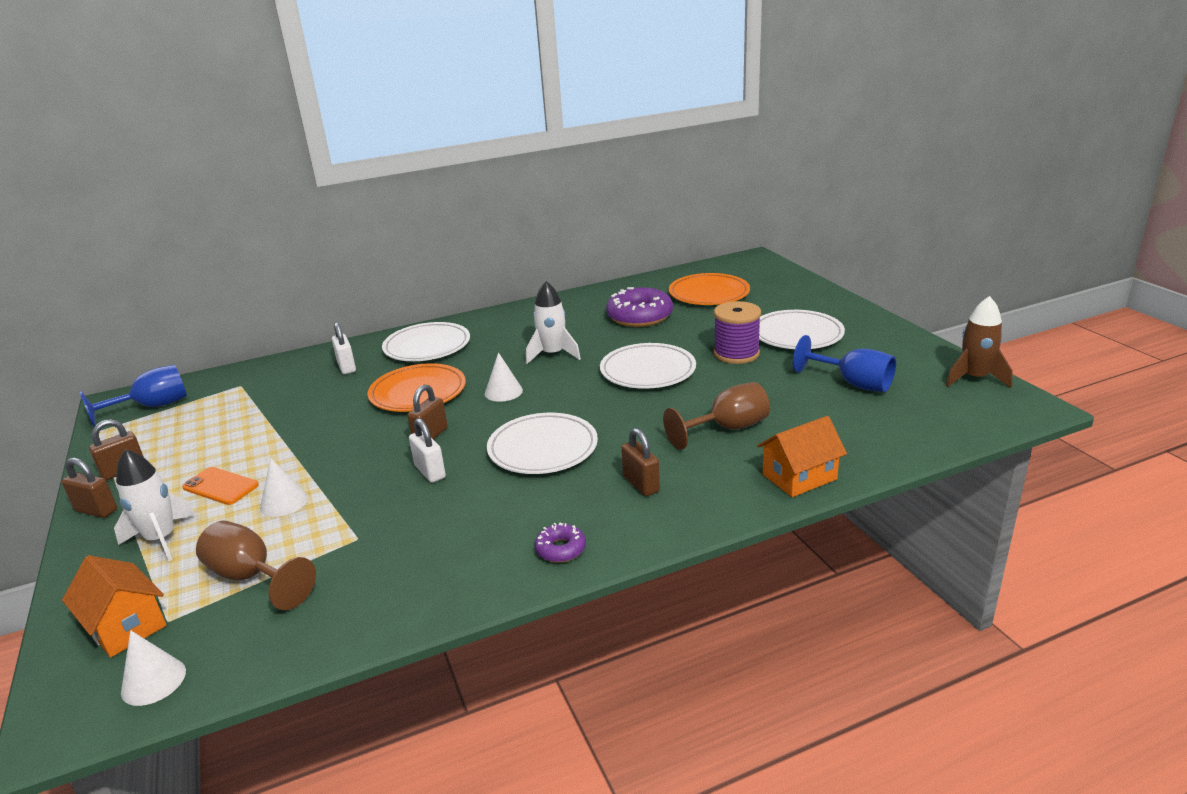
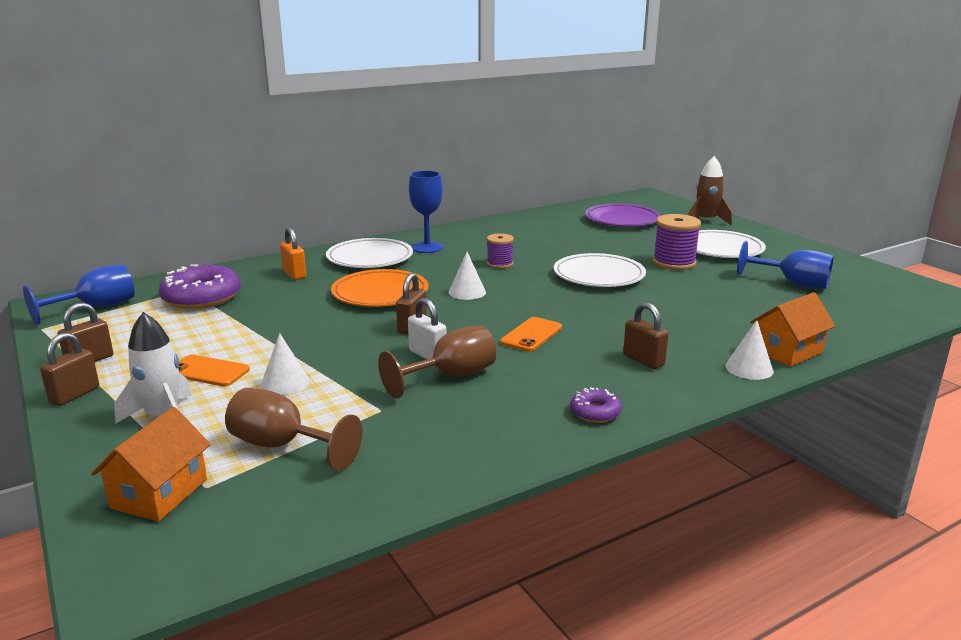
camera: 10 degrees left, 5 degrees down
(96, 510) = (74, 395): brown padlock -> brown padlock turned 75 degrees counterclockwise
(125, 626) = (159, 493): orange house -> orange house turned 75 degrees clockwise
(153, 681) = (217, 540): white cone -> white cone (749, 368)
(346, 367) = (294, 274): white padlock -> orange padlock
(489, 332) = (427, 247): none -> blue goblet
(543, 448) = (531, 335): white plate -> orange phone
(553, 354) = (500, 264): white rocket -> purple spool
(639, 316) = (567, 236): purple donut -> purple donut (202, 298)
(709, 294) = (622, 220): orange plate -> purple plate
(727, 429) = (699, 317): brown goblet -> brown goblet (451, 376)
(974, 378) = (895, 279): brown rocket -> brown rocket (706, 221)

